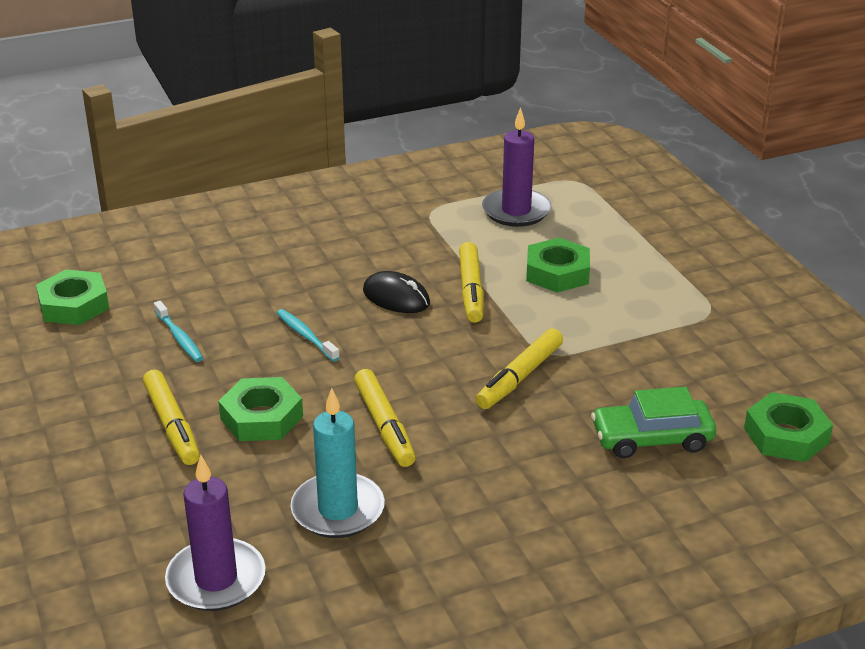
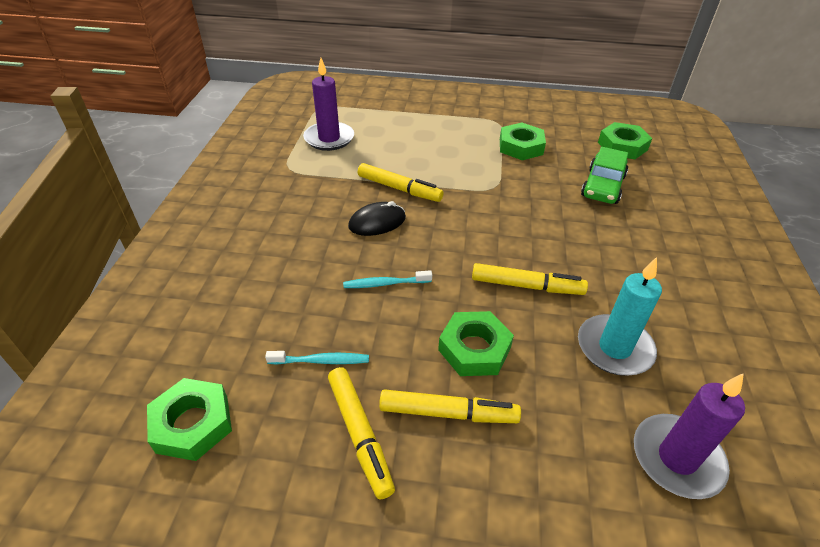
camera: 60 degrees left, 10 degrees up
(520, 377) = (511, 207): yellow marker -> yellow marker (360, 434)
(557, 272) = (412, 151): green nut -> green nut (520, 147)

